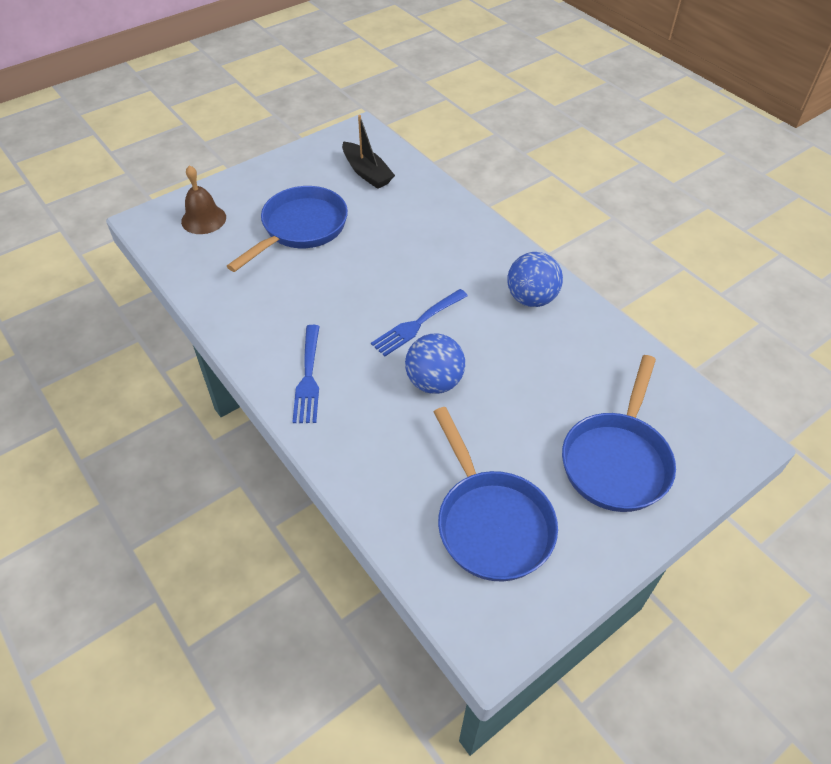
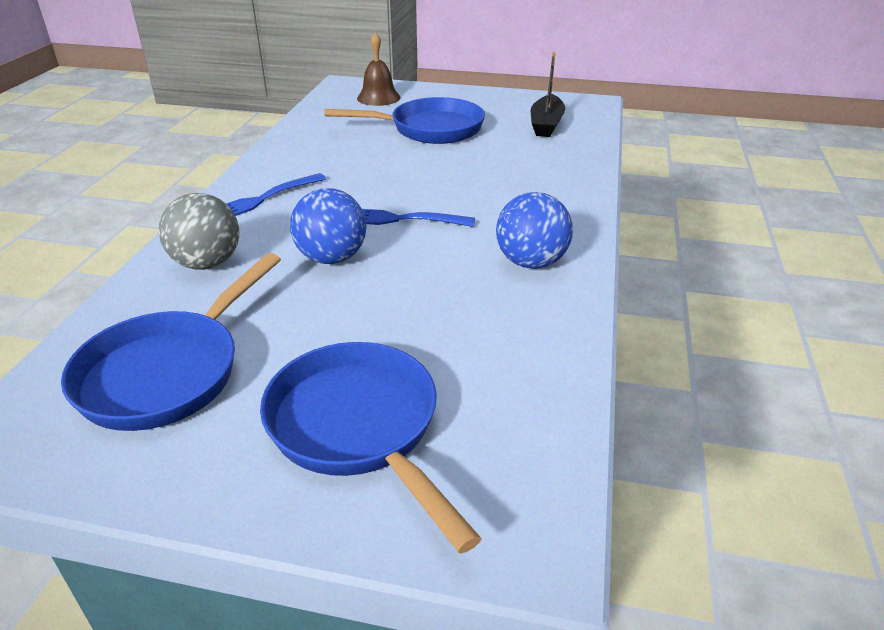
camera: 50 degrees right, 15 degrees down
(374, 449) = (207, 263): none -> grey ball
(617, 460) = (359, 428): blue pan -> blue pan turned 75 degrees clockwise

